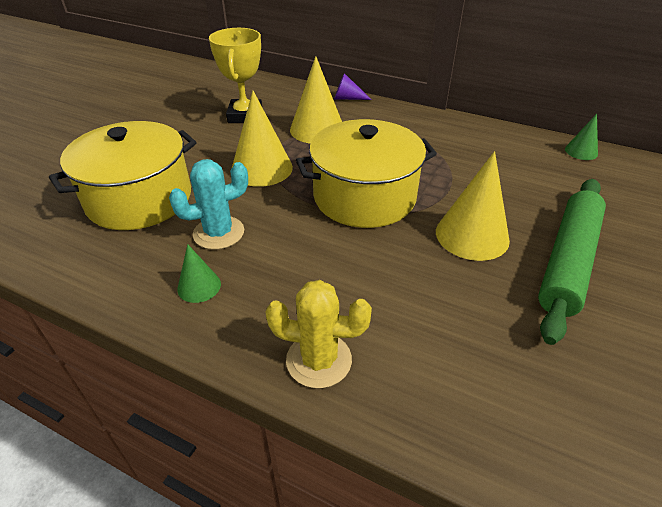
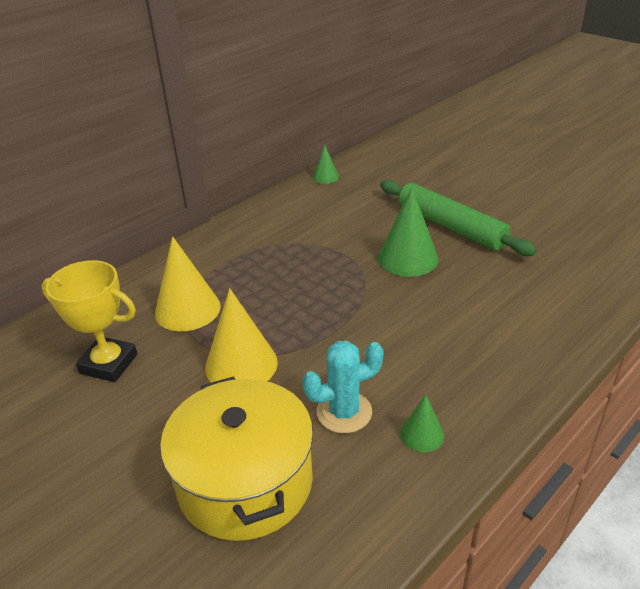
camera: 70 degrees left, 5 degrees down
(219, 233) = (344, 412): turquoise cactus -> turquoise cactus turned 75 degrees clockwise
(319, 360) = (524, 368): yellow cactus -> none
(347, 98) = (136, 274): purple cone -> none
(364, 196) = (330, 302): yellow pot -> none
(472, 235) = (408, 258): yellow cone -> green cone

